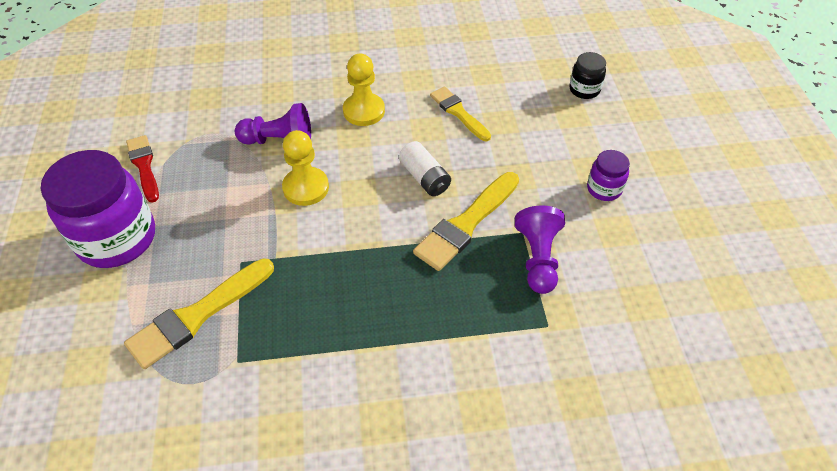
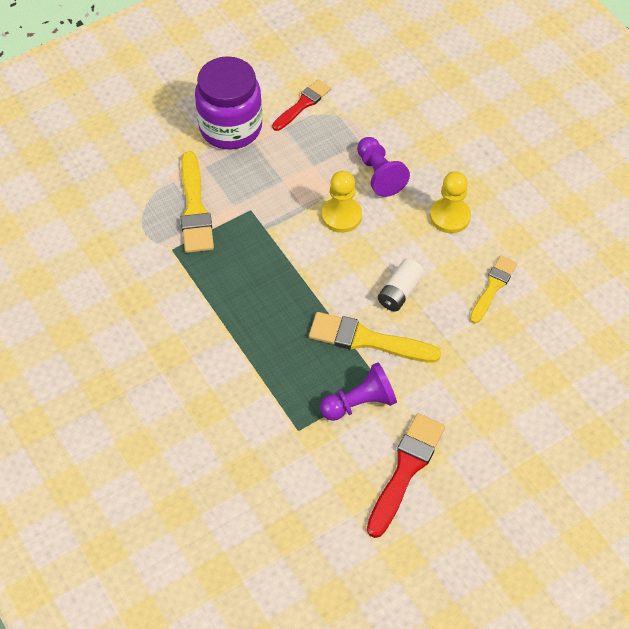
camera: 65 degrees right, 5 degrees up
(198, 315) = (195, 208): yellow brush -> yellow brush turned 120 degrees counterclockwise
(584, 90) = (591, 379): black jar -> none
(604, 189) = (466, 431): purple jar -> none
(630, 251) = (405, 470): none -> red brush

